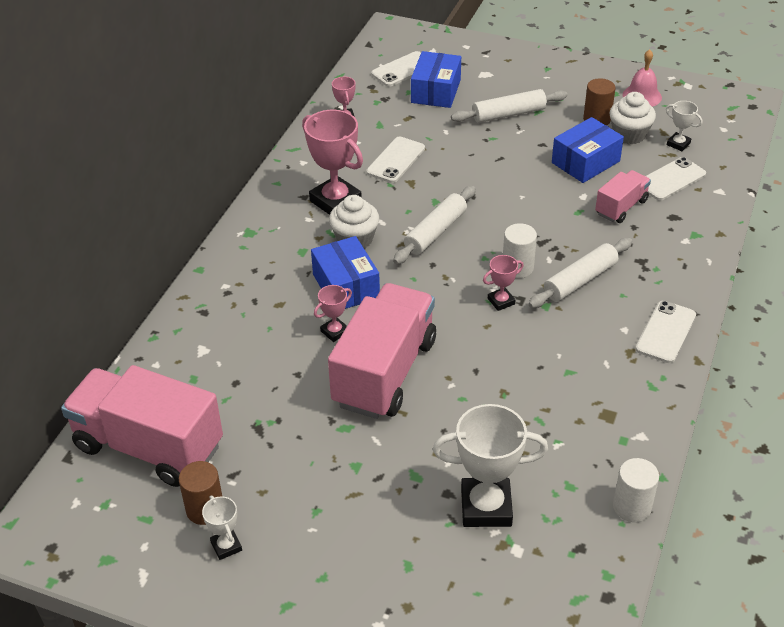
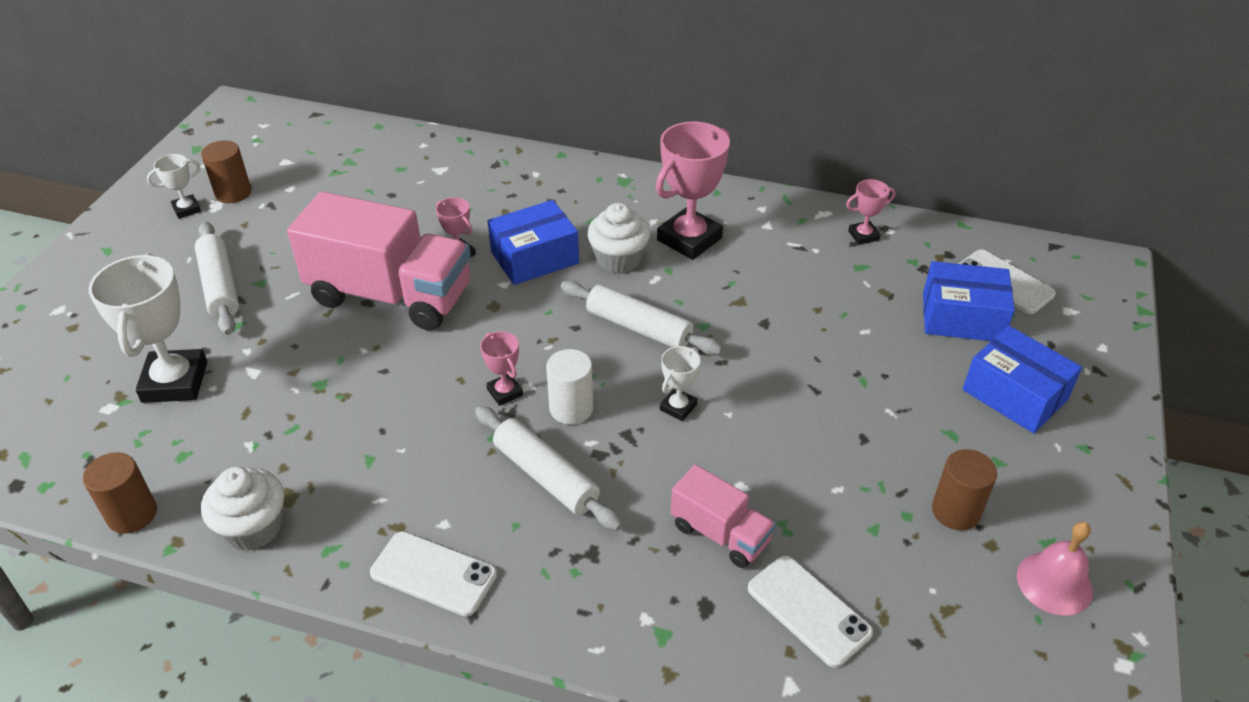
camera: 85 degrees right, 0 degrees up
(148, 446) = (317, 153): pink truck -> none
(396, 160) = (784, 285): white phone -> none
(509, 114) = (931, 399): white rolling pin -> white rolling pin (220, 286)
(585, 162) = (830, 491): blue box -> blue box (1015, 394)
(629, 134) = (924, 556): white cupcake -> white cupcake (253, 527)
(632, 507) = (132, 514): white cylinder -> brown cylinder
(678, 144) = (918, 631): white trophy -> white trophy (678, 407)

